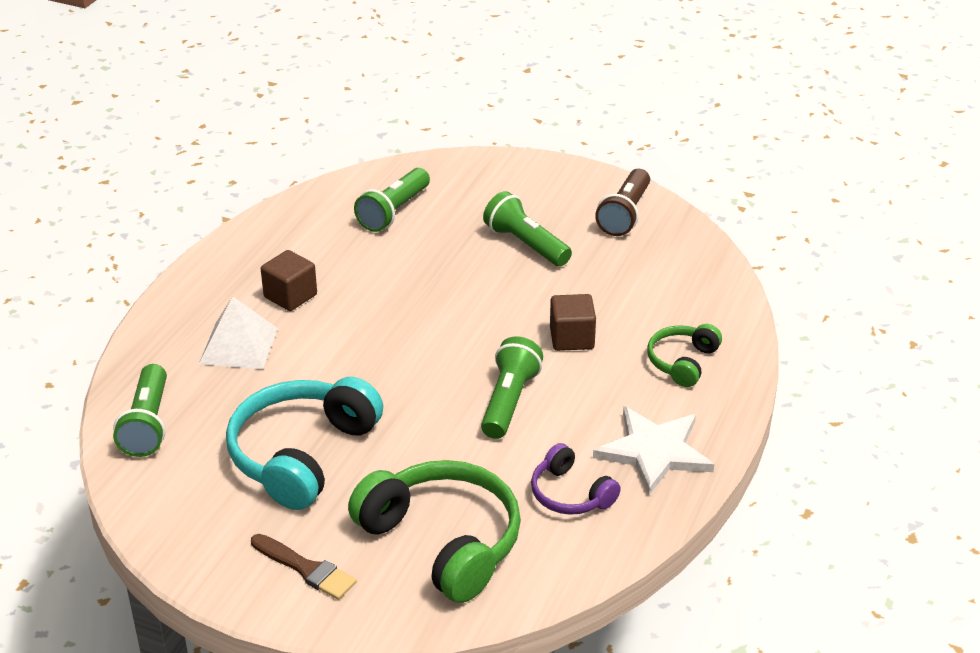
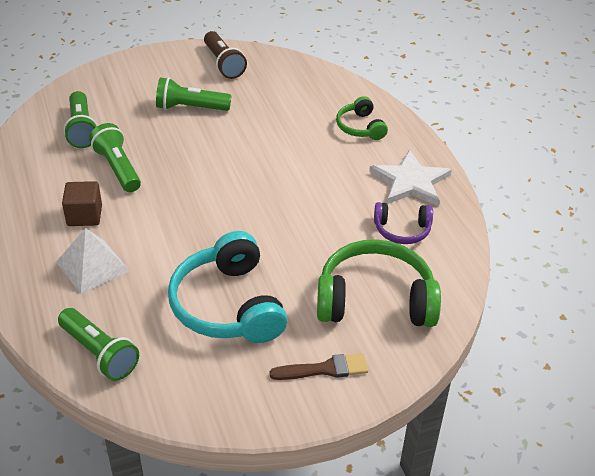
camera: 45 degrees left, 5 degrees up
(509, 401) = (302, 200): green flashlight -> green flashlight (118, 168)
(571, 338) = (288, 146): brown cube -> none

